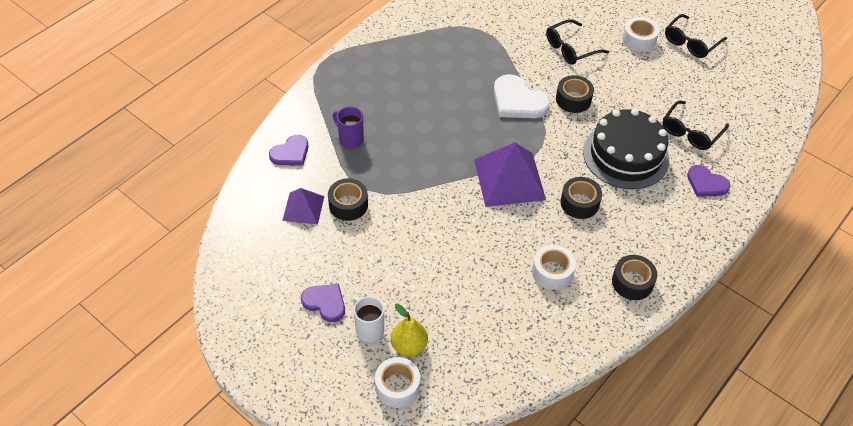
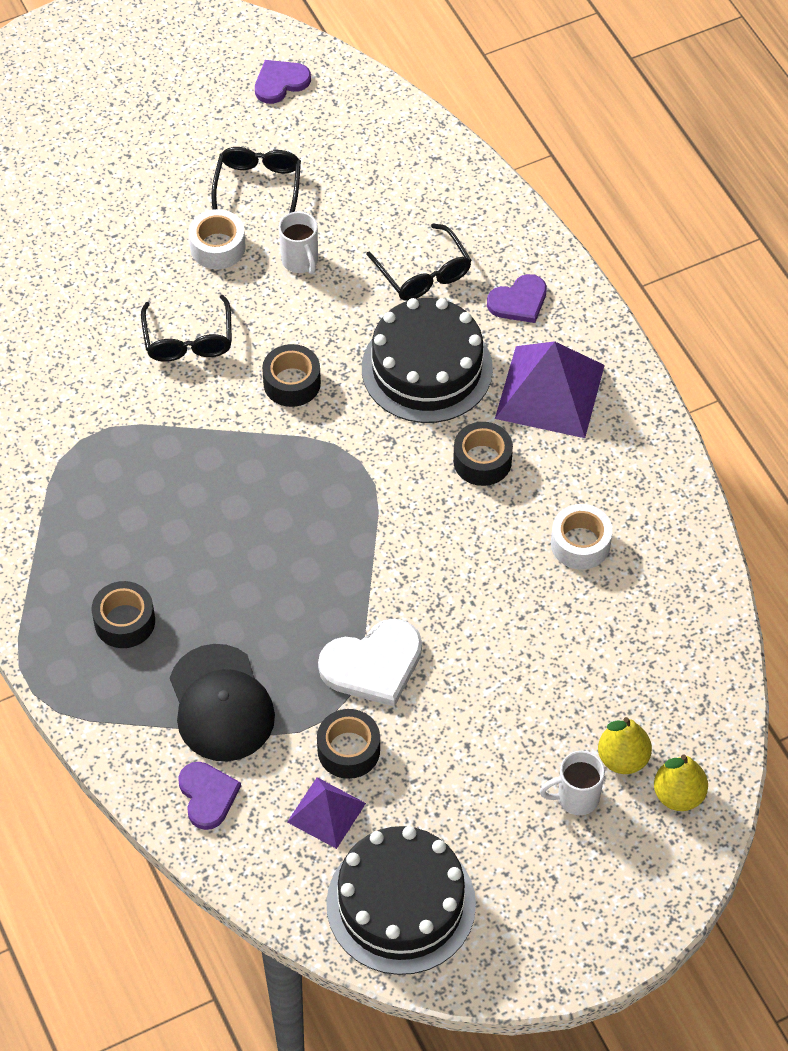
camera: 65 degrees left, 5 degrees up
(258, 263) = (401, 904): none -> black cake
(325, 303) = (509, 838): purple heart -> purple heart (280, 82)
(350, 139) = (221, 703): purple mug -> black cap
(397, 387) = (678, 795): white tape -> yellow pear
(509, 179) = (400, 526): purple pyramid -> purple pyramid (549, 391)
(518, 101) = (257, 453): white heart -> white heart (373, 664)
(632, 282) = (636, 461): black tape -> black tape (124, 621)
(656, 76) = (300, 261): none -> white mug
(691, 42) = (258, 187): black glasses -> black glasses turned 150 degrees counterclockwise

